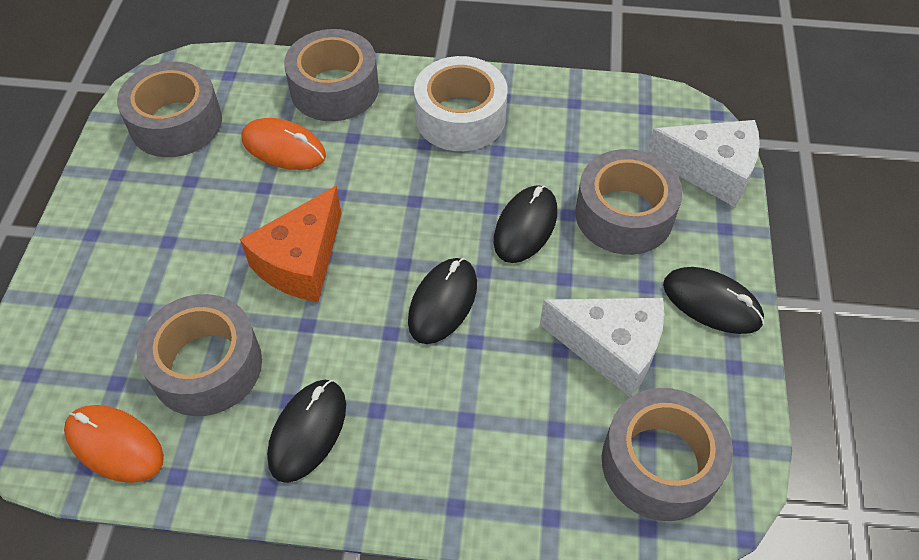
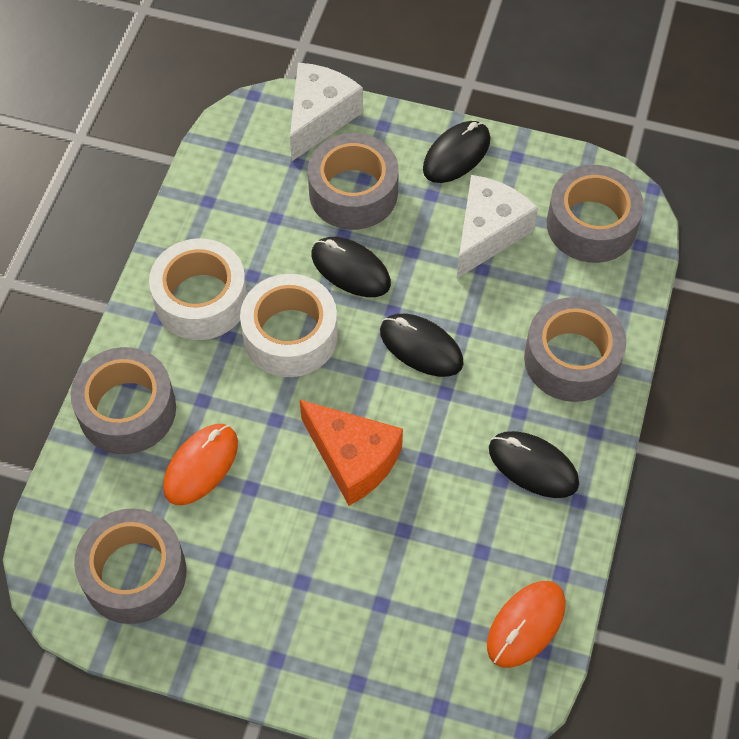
camera: 80 degrees left, 5 degrees up
(206, 365) = (455, 546): grey tape -> grey tape (571, 359)
(434, 190) = (290, 335): none -> white tape

